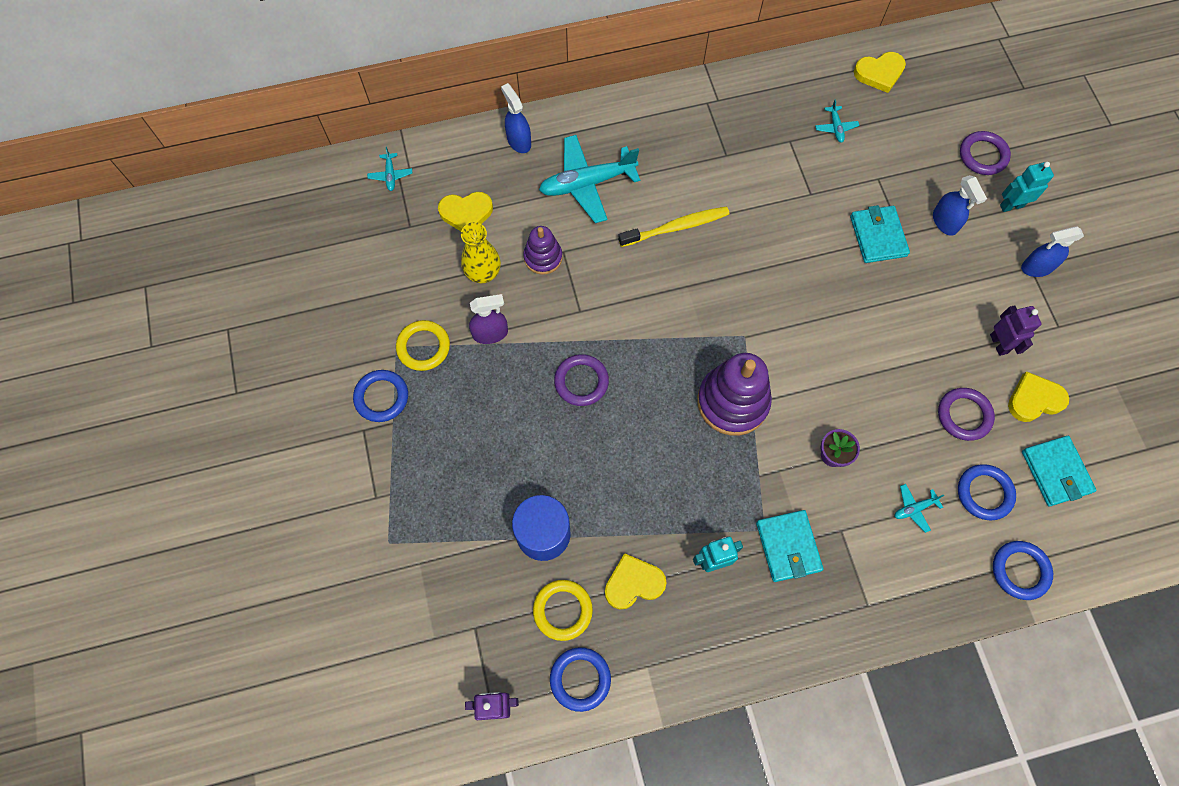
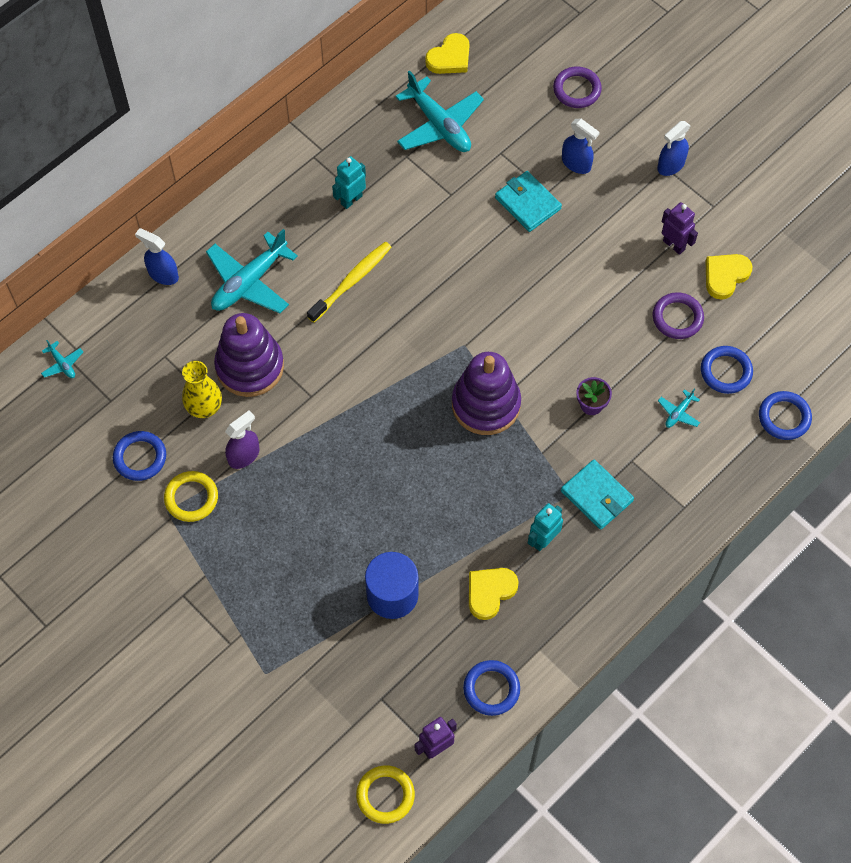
camera: 30 degrees left, 5 degrees down
(381, 397) = (181, 559): blue ring -> blue ring (140, 457)
(466, 213) = (155, 363): yellow heart -> none
(543, 257) = (250, 367): purple stacking toy -> purple stacking toy, size x1.75
(562, 610) = (445, 645): yellow ring -> yellow ring (385, 795)
(581, 381) = (348, 454): purple ring -> none
(835, 127) = (439, 125): turquoise plane -> turquoise plane, size x2.28
(1011, 205) = (623, 122): turquoise robot -> turquoise robot (351, 200)
(1055, 472) = (771, 326): turquoise wallet -> none

